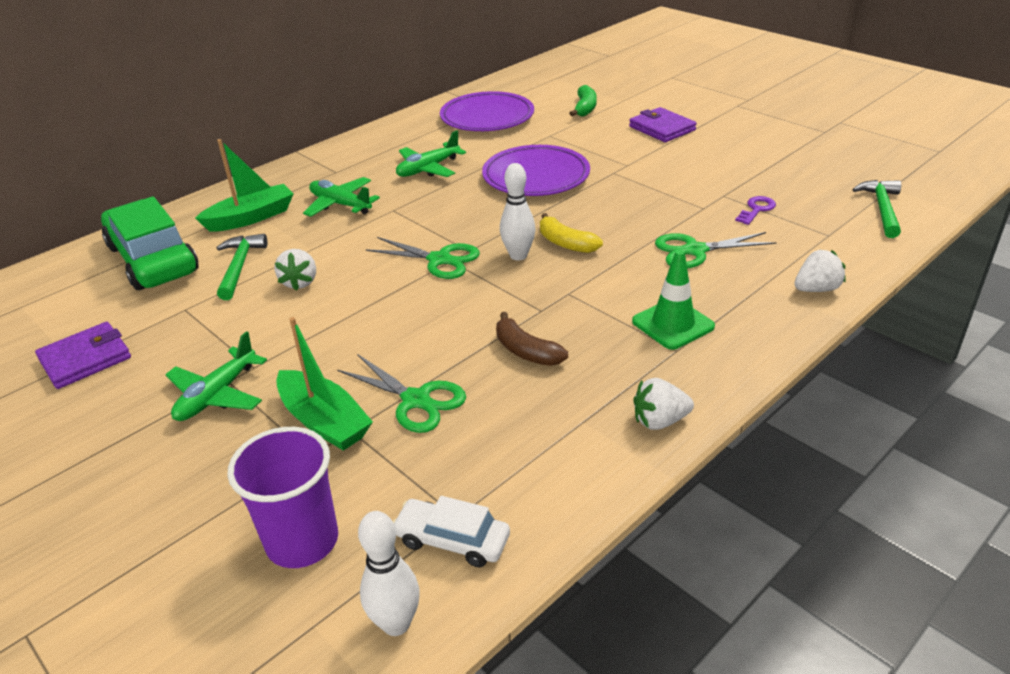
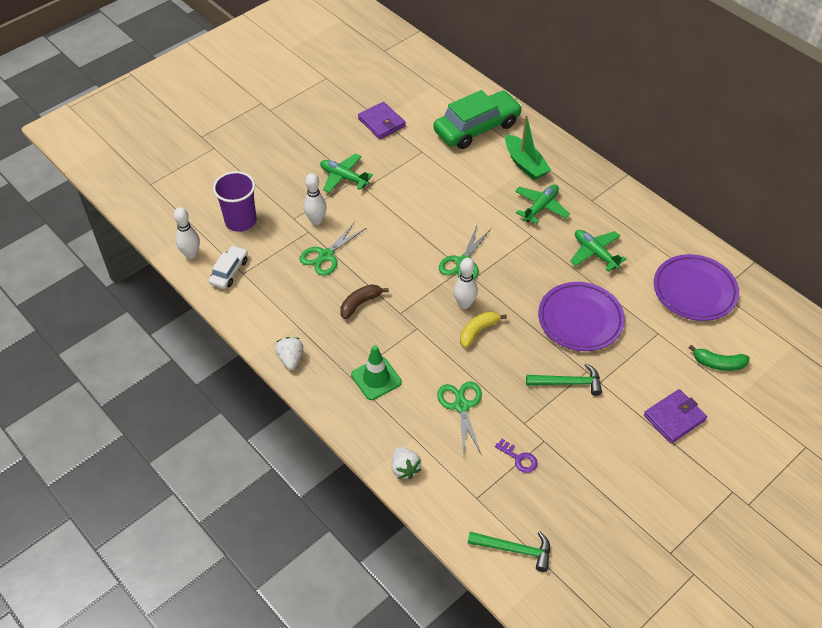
camera: 90 degrees right, 15 degrees up
(239, 266) = (464, 167): green hammer -> green hammer (568, 383)
(300, 282) = (444, 197): white strawberry -> none
(324, 421) = (316, 220): green boat -> white bowling pin

